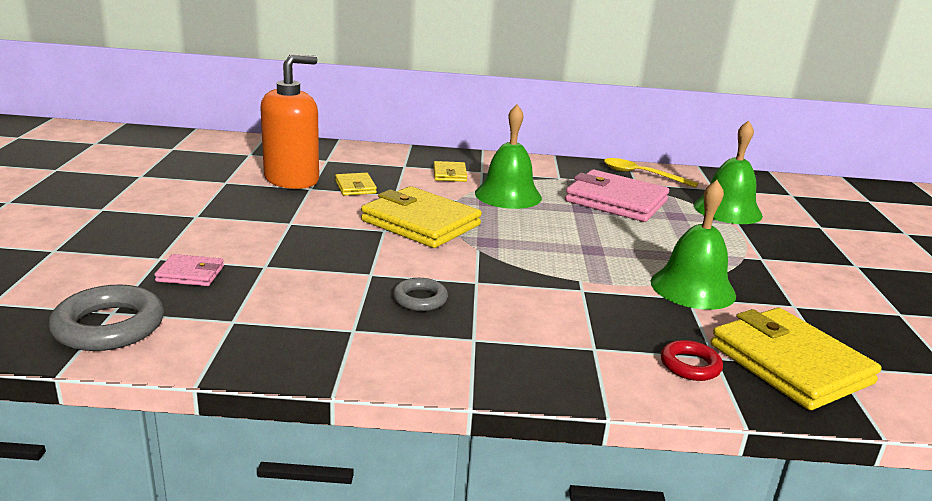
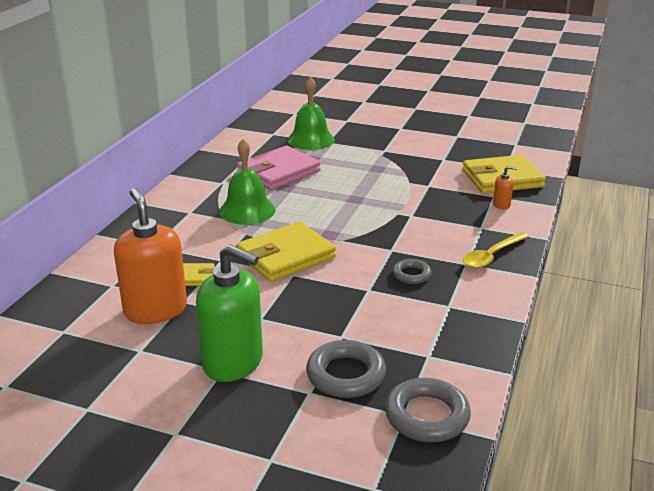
camera: 70 degrees left, 5 degrees up
(190, 274) = (346, 375): pink wallet -> grey ring
(209, 219) = (233, 362): none -> green soap dispenser
(450, 174) = (188, 227): yellow wallet -> none
(641, 175) = (234, 151): yellow spoon -> yellow spoon (491, 256)
(690, 365) = (501, 205): red ring -> orange soap dispenser
(692, 288) = (417, 181): green bell -> none

